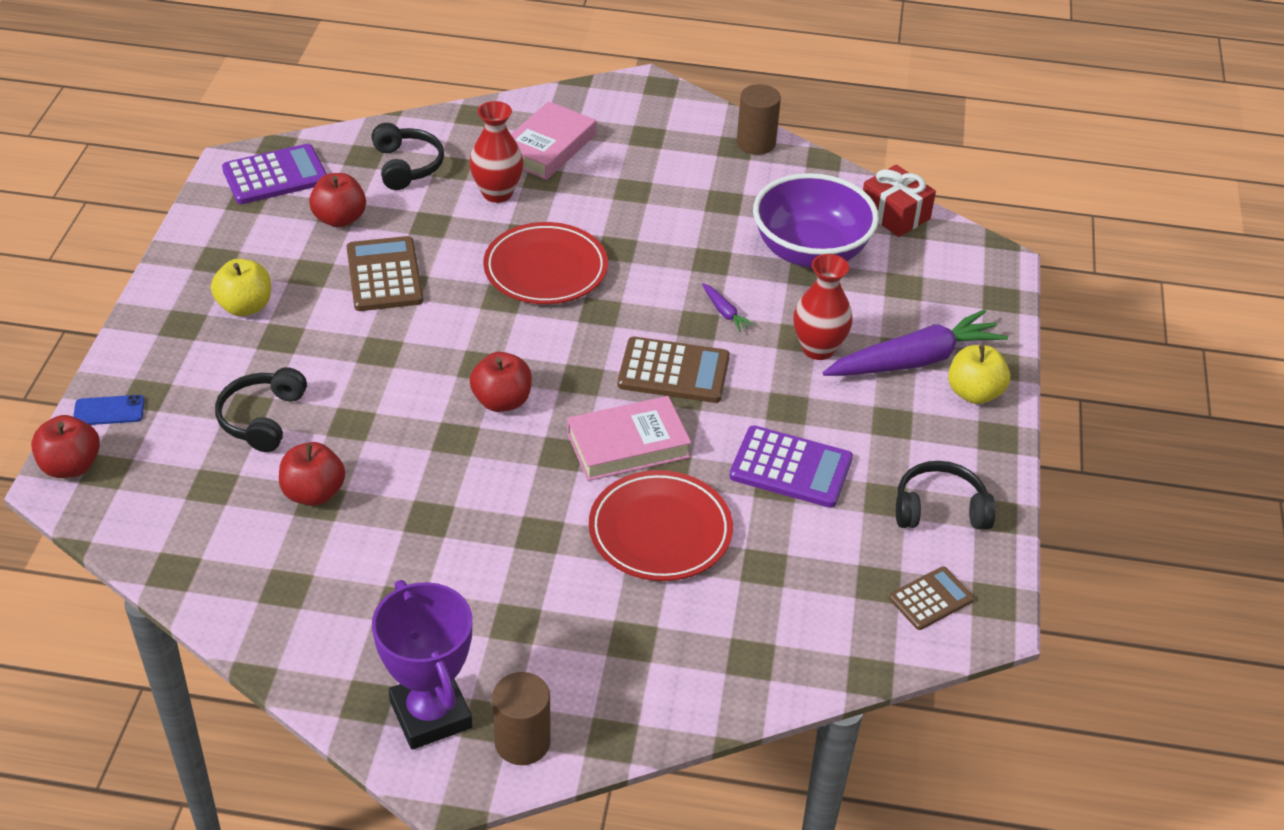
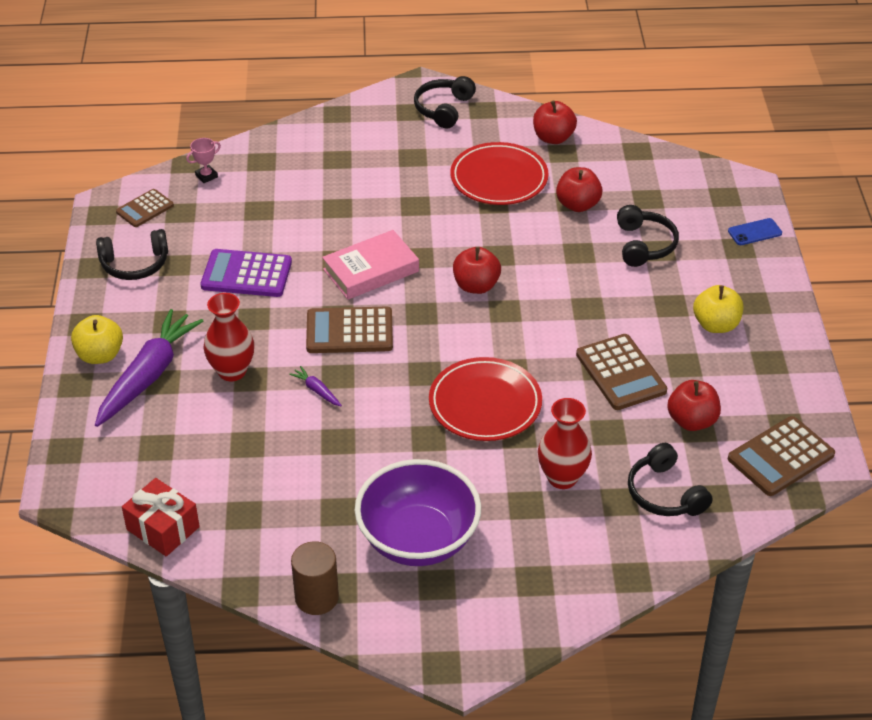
camera: 170 degrees right, 0 degrees up
(71, 466) = (749, 195): red apple -> red apple (553, 138)
(275, 176) = (780, 457): purple calculator -> brown calculator
(431, 714) = (444, 109): purple trophy -> black headphones
(522, 742) = (387, 105): brown cylinder -> none
(548, 147) = (536, 546): pink book -> none
(660, 531) = (333, 219): red plate -> red plate (499, 178)
(810, 252) = (246, 467): purple bowl -> purple bowl (418, 539)
(838, 644) = (206, 176): none -> pink trophy
(915, 360) = (149, 375): purple carrot -> purple carrot turned 150 degrees clockwise

